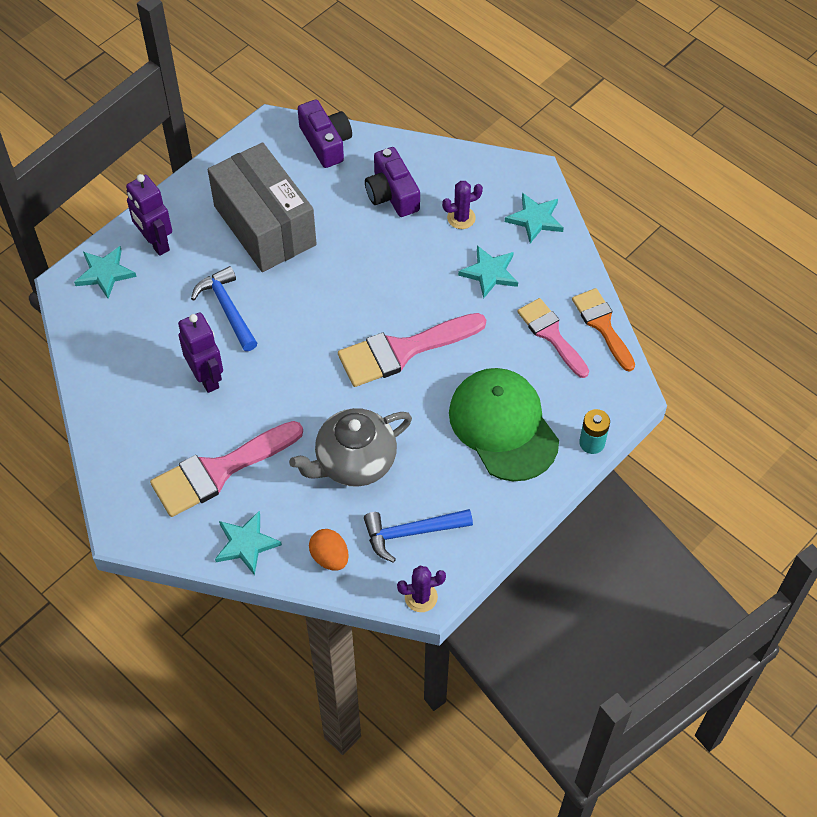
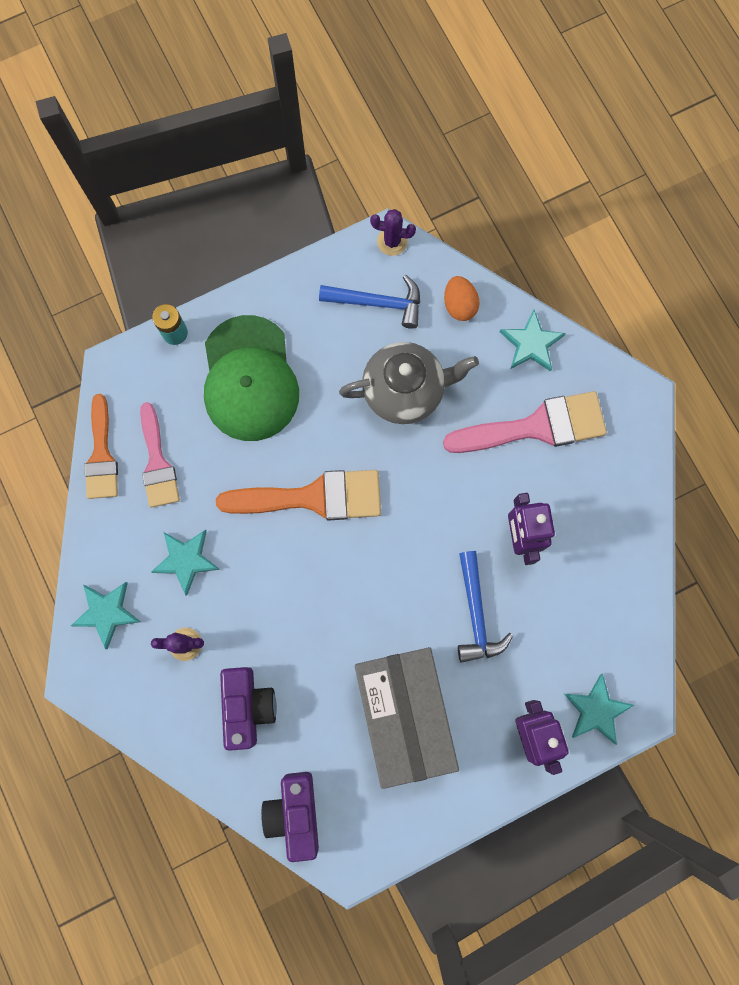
camera: 160 degrees left, 20 degrees up
(402, 351) = (313, 497): pink brush -> orange brush

